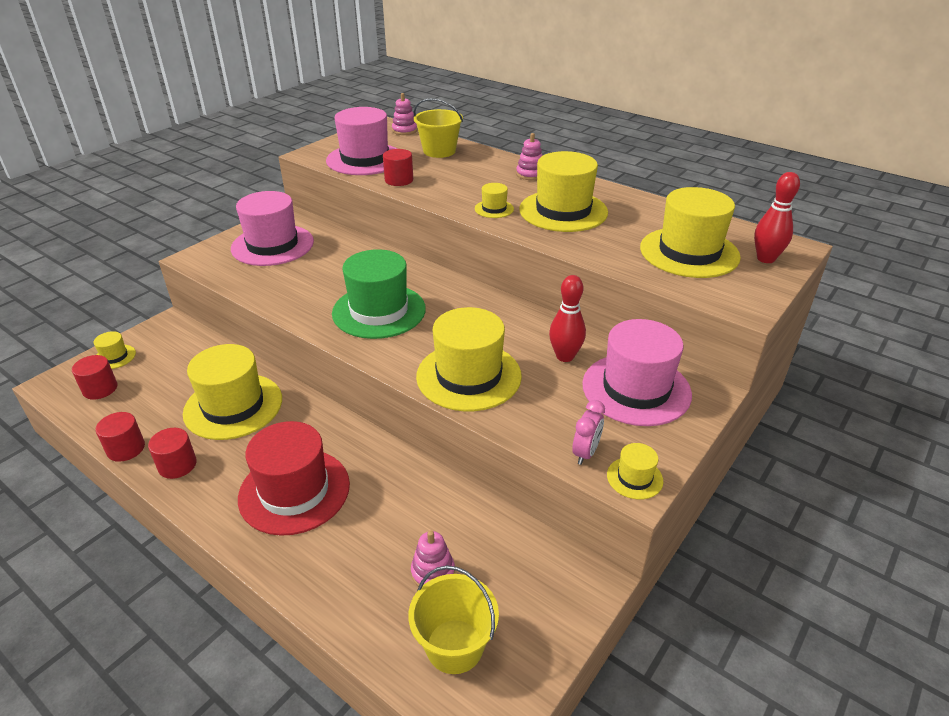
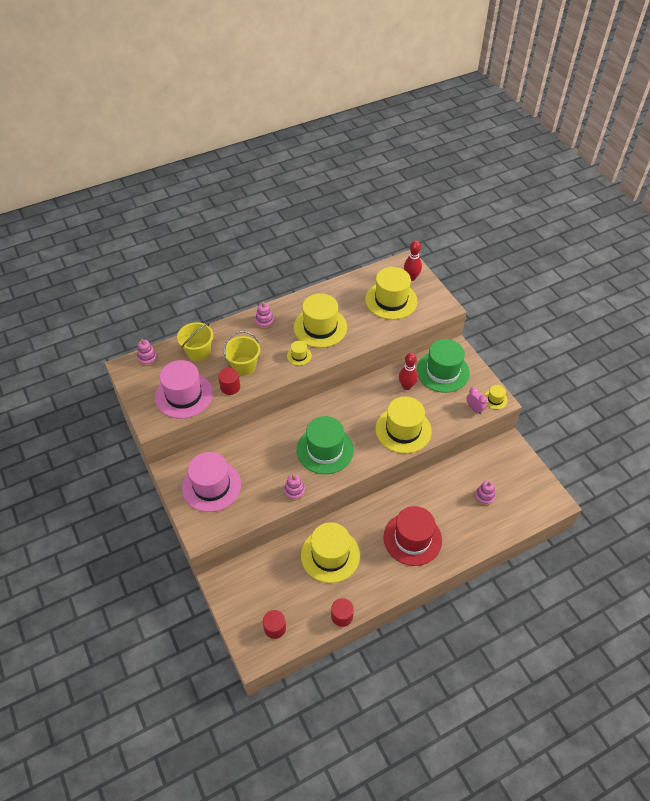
camera: 65 degrees left, 15 degrees up
(114, 357) = (242, 617): yellow hat -> none
(177, 465) = (368, 590): red cylinder -> none
(291, 305) = (294, 491): none -> pink stacking toy
(454, 646) = (522, 501): yellow bucket -> yellow bucket (244, 366)
(636, 389) = (443, 371): pink hat -> green hat

